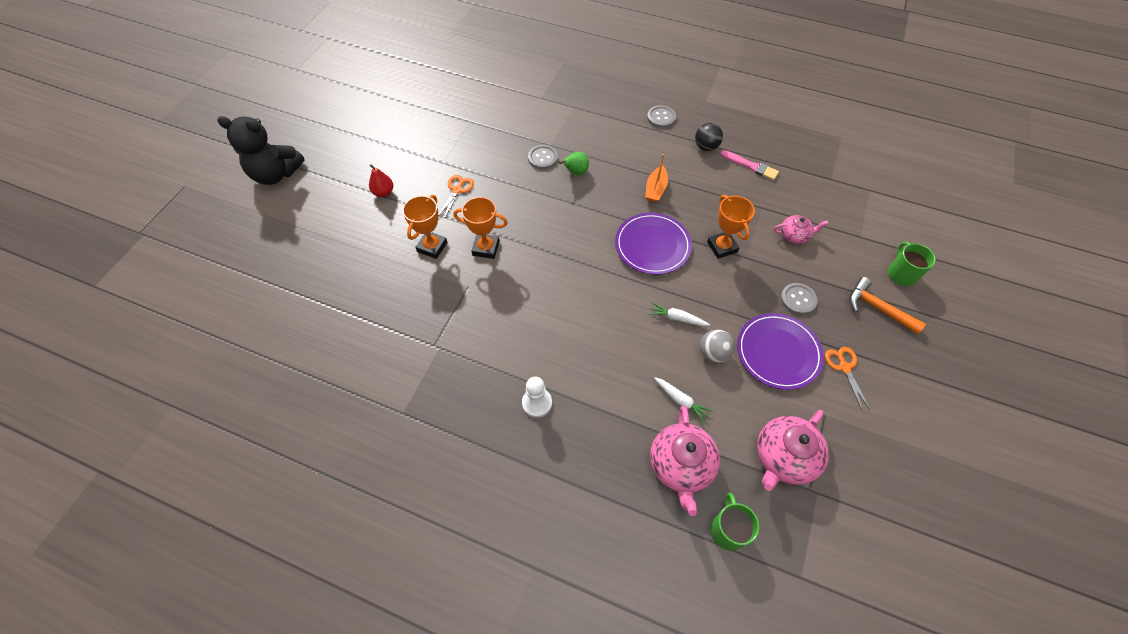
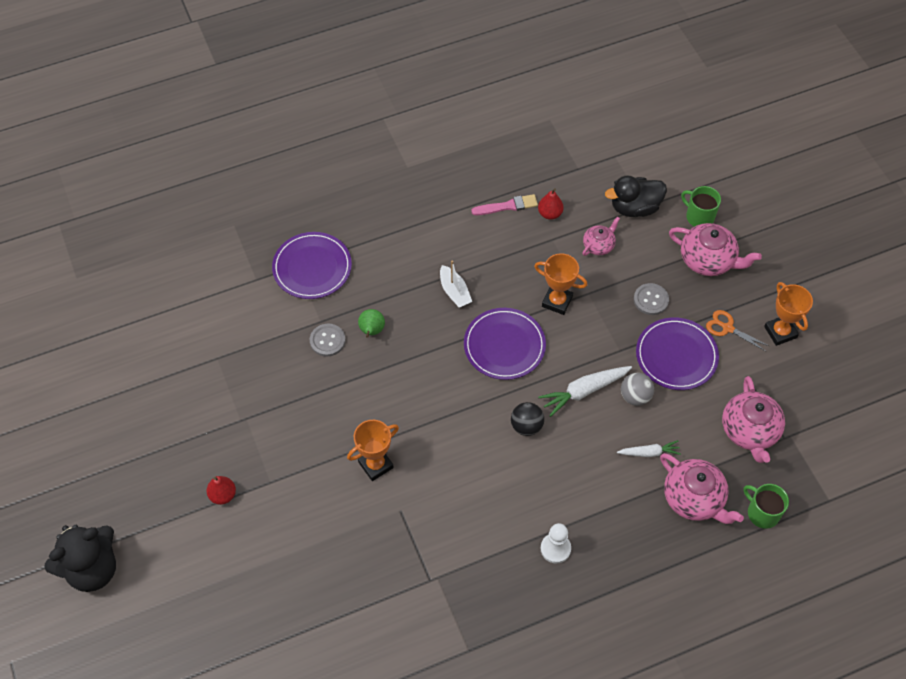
camera: 45 degrees left, 0 degrees up
(432, 247) = (329, 504): orange trophy -> orange trophy (780, 332)
(457, 190) = (287, 435): orange scissors -> none
(581, 114) = (312, 267): none -> purple plate
(655, 189) = (454, 292): orange boat -> white boat
(661, 117) = (386, 215): grey button -> none
(677, 318) = (584, 391): white carrot -> white carrot, size x1.62
(706, 147) = (453, 216): black ball -> black ball (526, 426)
(778, 191) = (550, 213): none -> red pear
(850, 231) = (634, 208): none -> black duck
(877, 308) = (708, 260): orange hammer -> pink teapot

